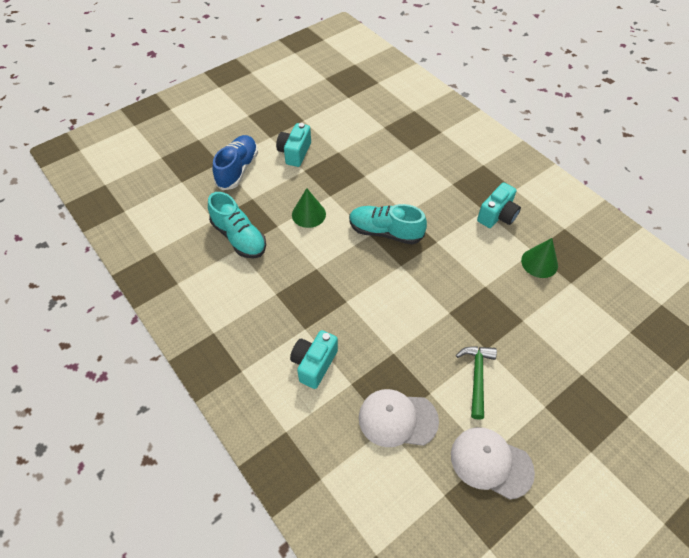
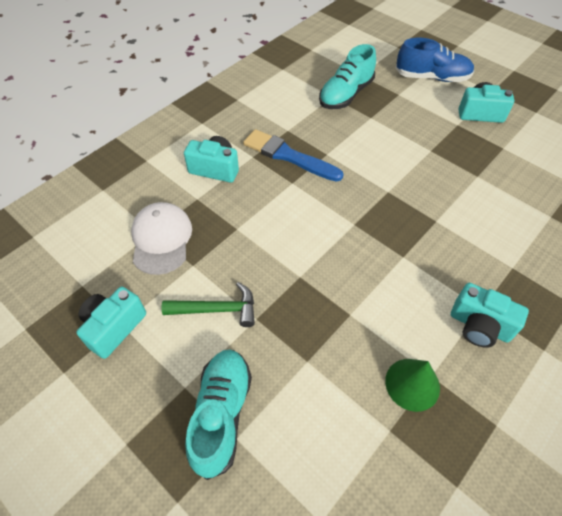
camera: 80 degrees right, 0 degrees up
(308, 214) = (396, 137): green cone -> none
(311, 299) = (288, 156): none -> blue brush
(385, 232) = (398, 204): turquoise shoe -> turquoise shoe (221, 414)
(491, 463) = (114, 327): white cap -> turquoise camera

